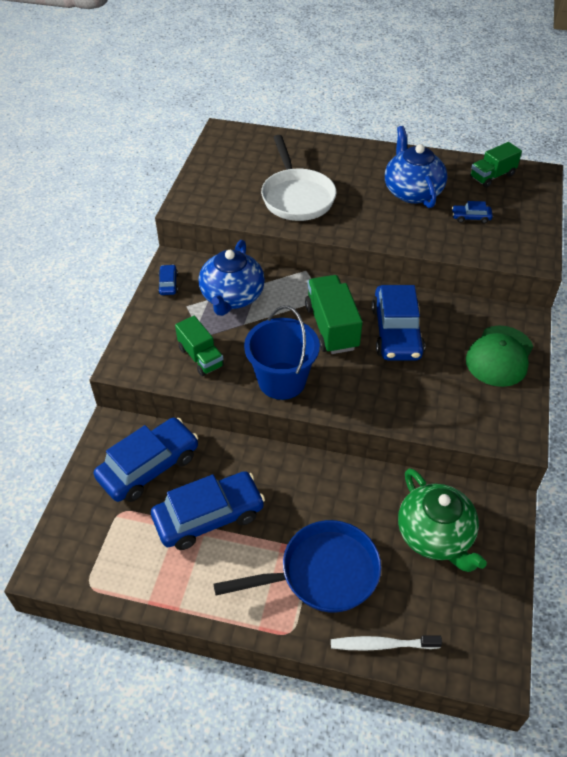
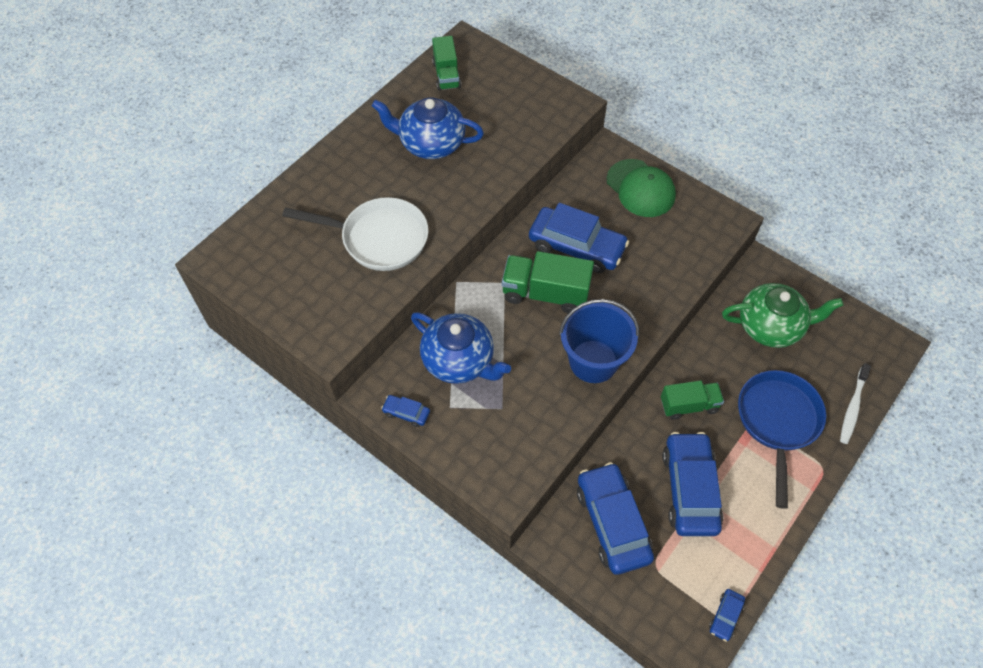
camera: 65 degrees left, 10 degrees up
(201, 357) = (530, 419): green truck -> green truck (689, 405)
(471, 217) = (494, 119): blue car -> blue car (725, 616)

